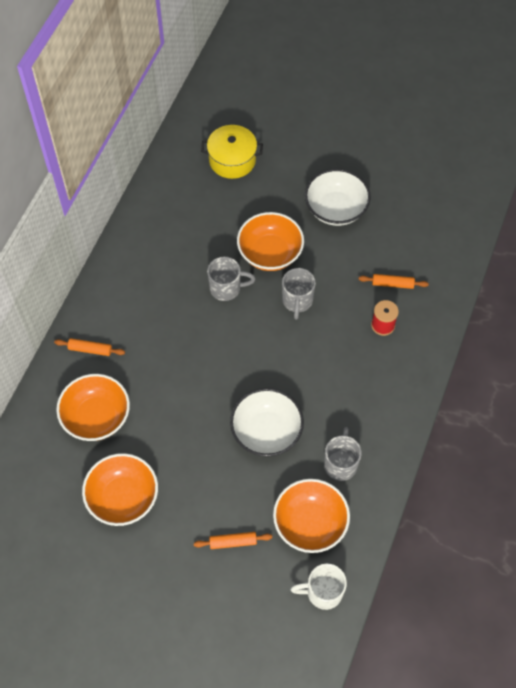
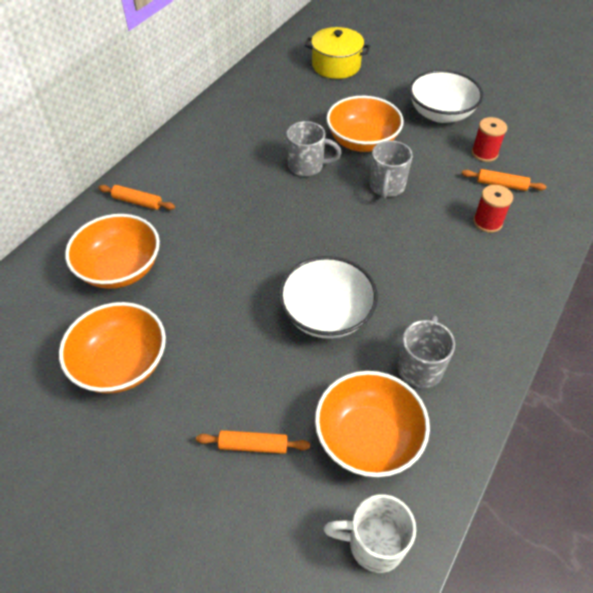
camera: 10 degrees right, 10 degrees down
(377, 251) = (484, 153): none -> red spool

